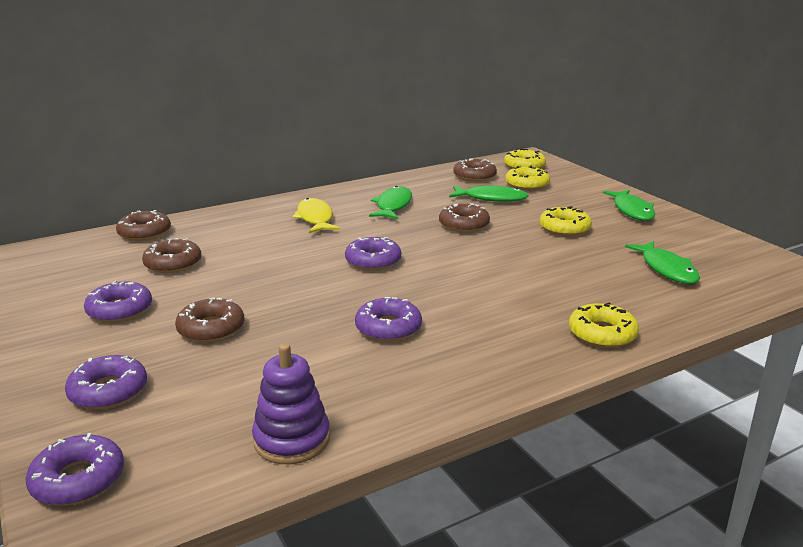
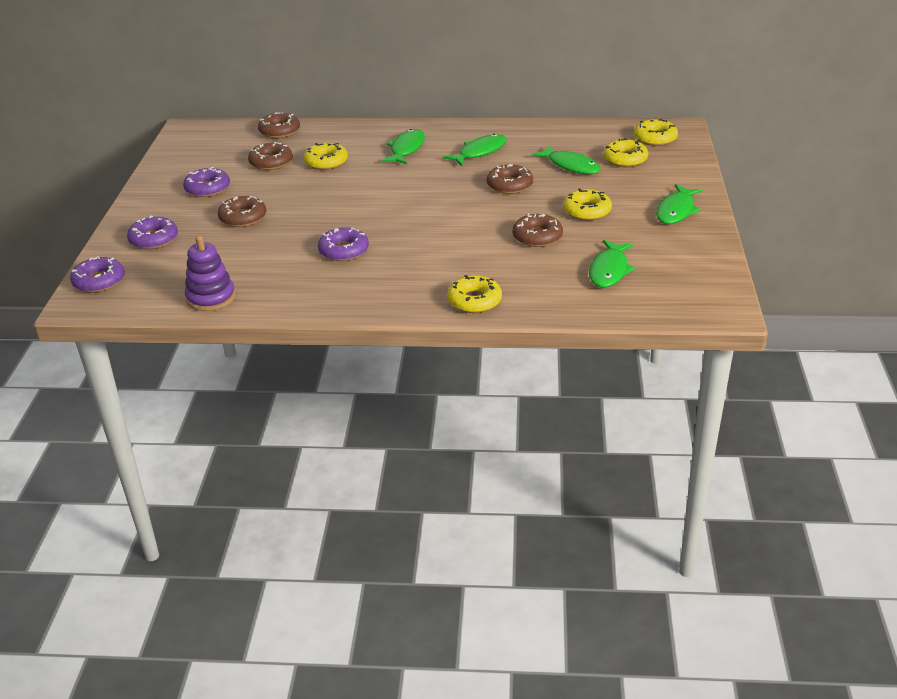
camera: 35 degrees right, 10 degrees up
(242, 248) = (326, 162): none -> yellow donut
(315, 218) = (406, 149): yellow fish -> green fish
(373, 261) = (399, 198): purple donut -> none
(474, 176) = (591, 139): brown donut -> brown donut (537, 237)

